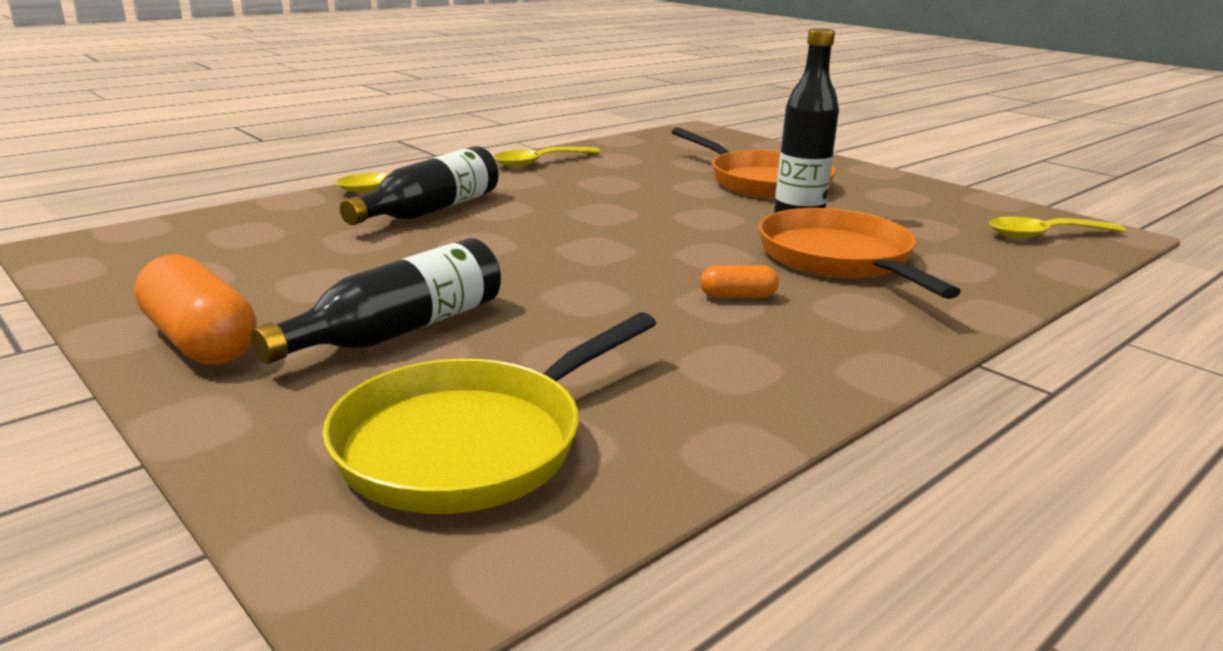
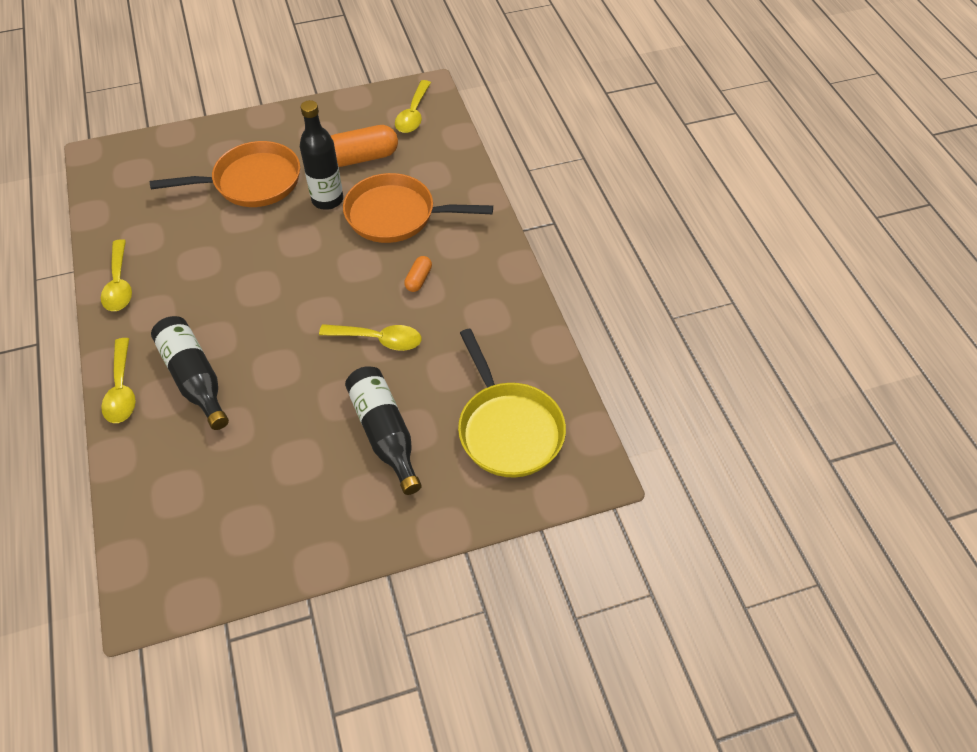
camera: 65 degrees left, 30 degrees up
(200, 341) = (352, 525): orange capsule -> orange capsule (362, 158)
(586, 292) = (379, 339): none -> yellow spoon

